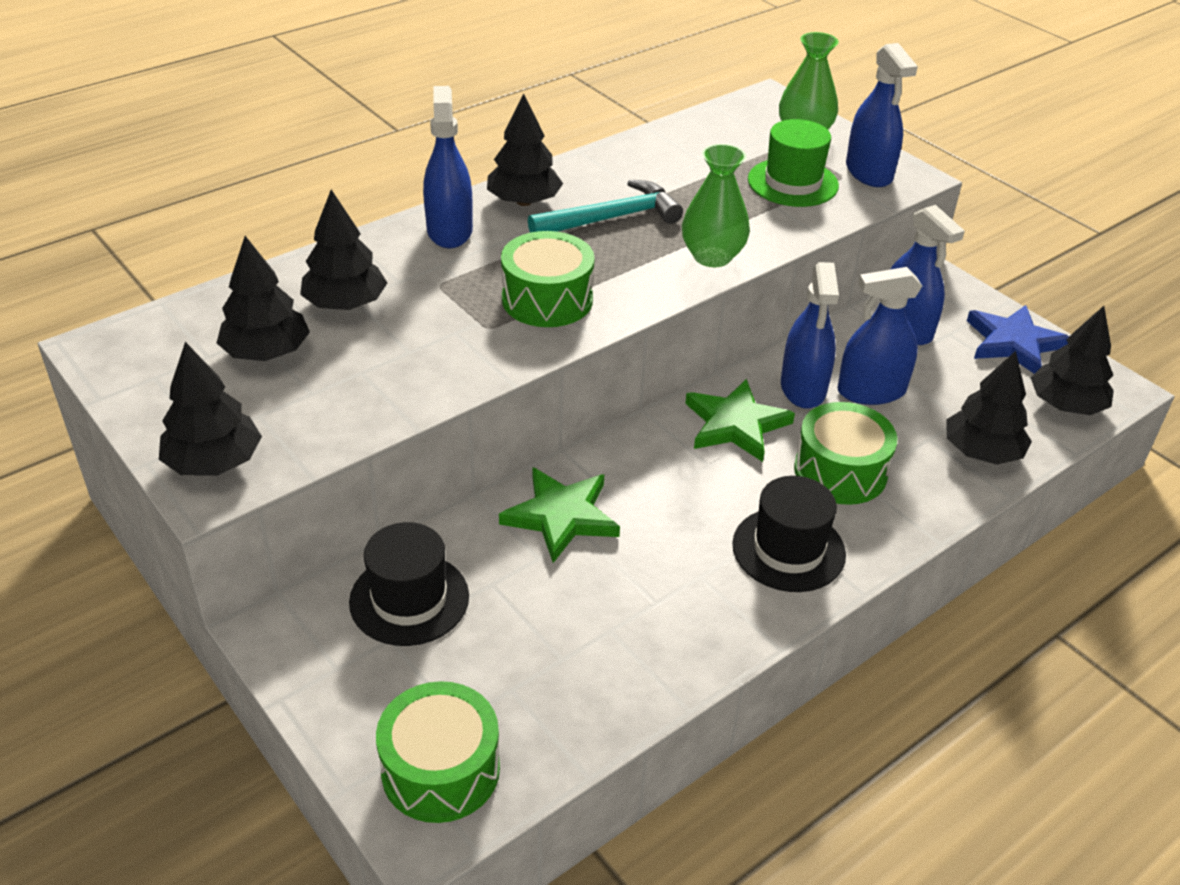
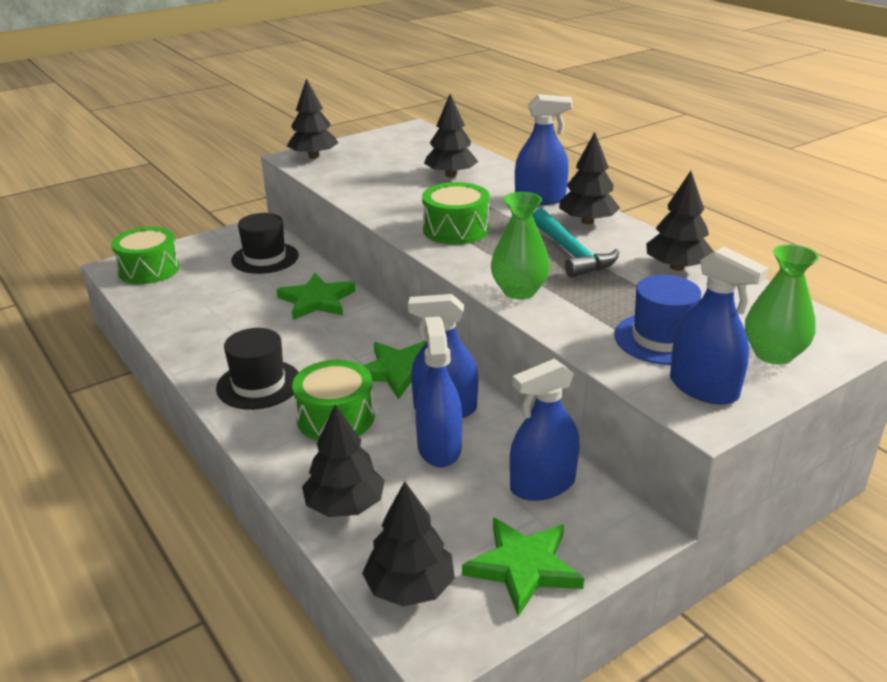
camera: 95 degrees right, 10 degrees down
(267, 353) = (403, 160): black tree -> black tree (677, 267)
(792, 183) = (661, 339): green hat -> blue hat
(869, 172) = (703, 388): blue spray bottle -> blue spray bottle turned 120 degrees counterclockwise
(1013, 343) = (523, 567): blue star -> green star

